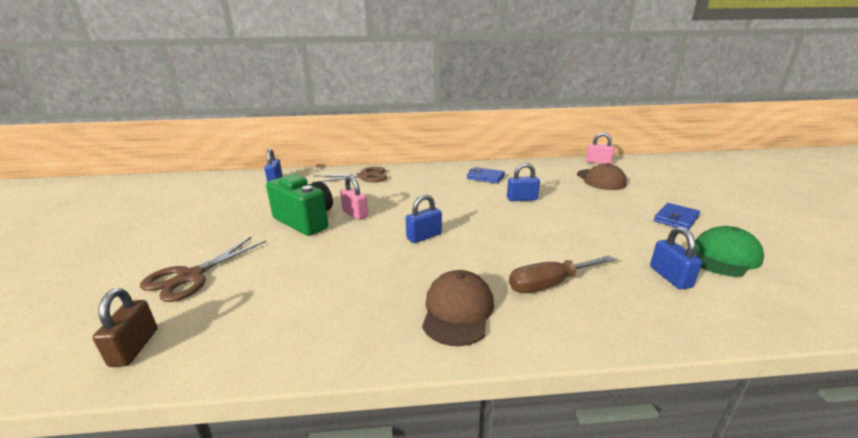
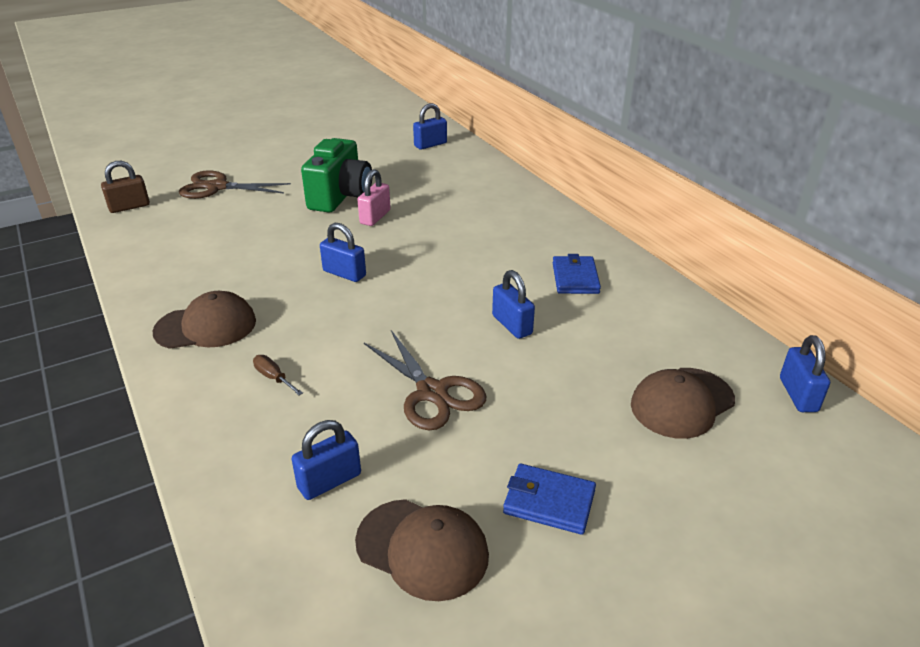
camera: 65 degrees right, 10 degrees up
(364, 176) = (490, 188): brown scissors -> brown scissors (432, 393)
(549, 284) = (273, 377): brown screwdriver -> brown screwdriver, size x0.51
(598, 162) = (798, 395): pink padlock -> blue padlock
(722, 256) = (422, 548): green cap -> brown cap

